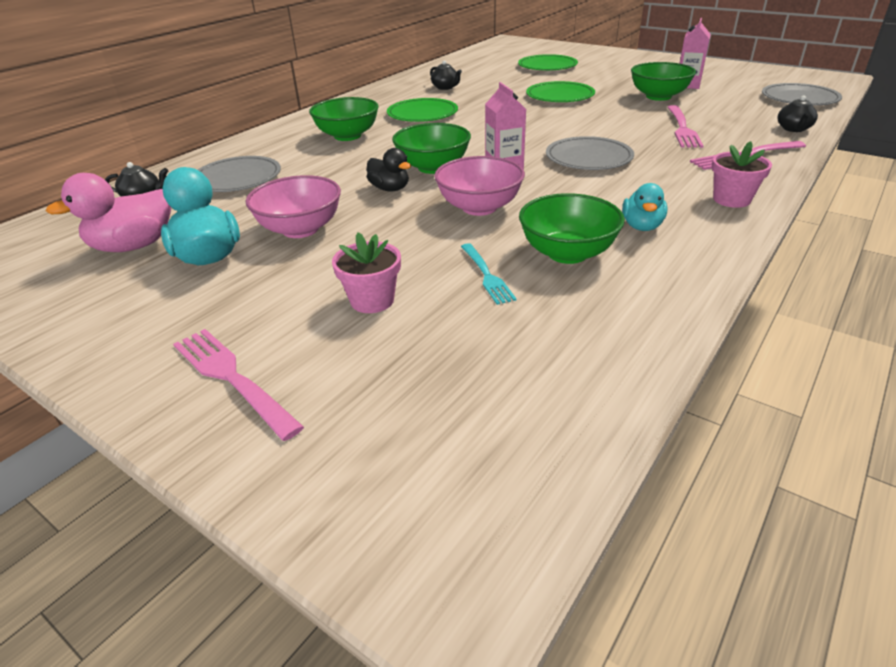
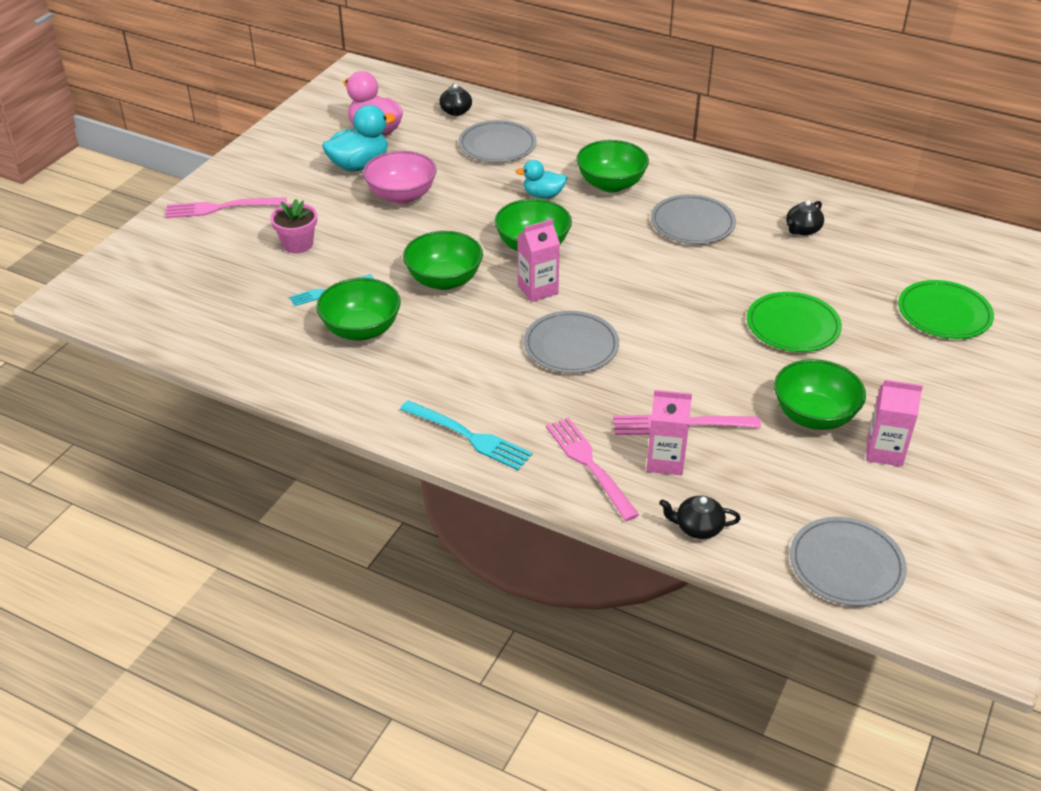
camera: 80 degrees right, 5 degrees up
(232, 378) = (221, 208): pink fork -> pink fork turned 135 degrees counterclockwise
(390, 189) = (480, 228): black duck -> none
(422, 114) = (692, 223): green plate -> grey plate
(479, 207) = (444, 280): pink bowl -> green bowl
(642, 226) = (409, 373): turquoise duck -> turquoise duck (543, 195)
(726, 134) = (665, 461): none -> pink carton
(731, 199) = (469, 436): pink flower pot -> turquoise fork

